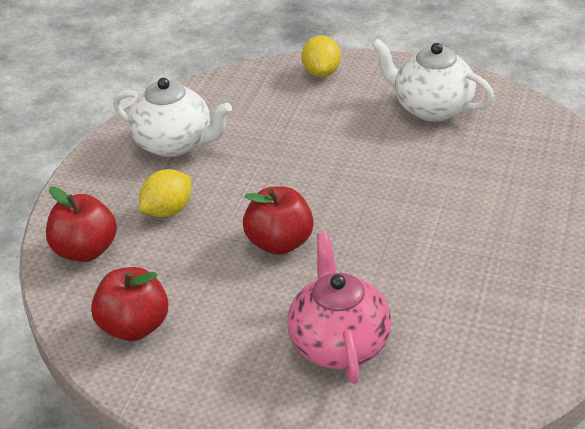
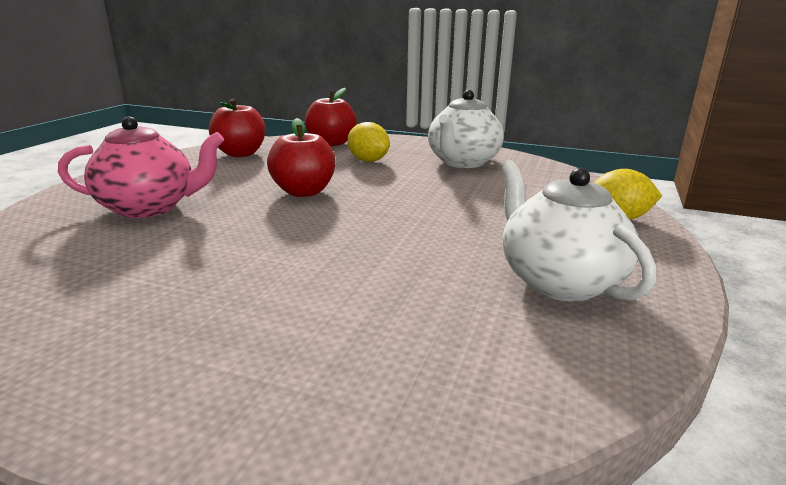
camera: 90 degrees right, 15 degrees down
(431, 108) = (558, 281): white teapot -> white teapot turned 60 degrees counterclockwise

